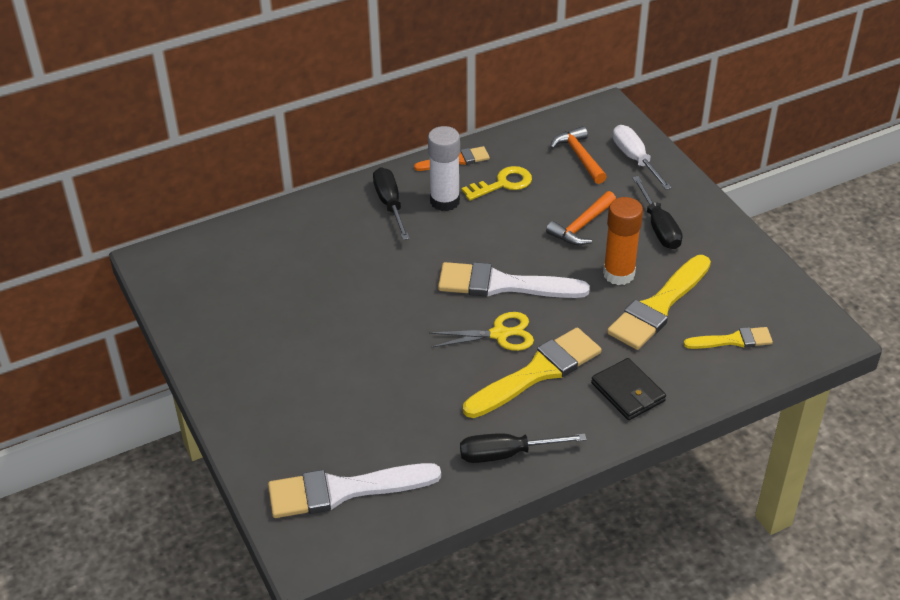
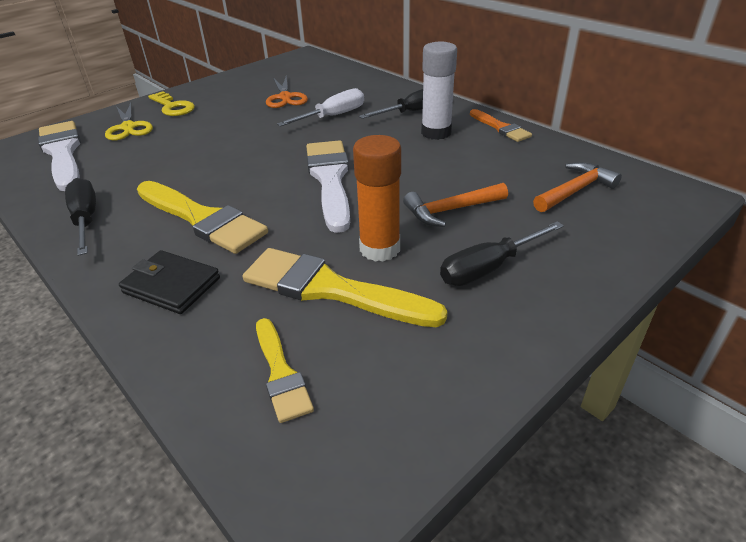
camera: 75 degrees right, 5 degrees down
(291, 293) = (285, 97): none -> orange scissors
(499, 334) = (256, 189): yellow scissors -> yellow scissors (128, 127)
(503, 184) = (486, 155): yellow key -> yellow key (173, 107)
(581, 226) = (450, 210): orange hammer -> orange hammer turned 45 degrees counterclockwise
(628, 392) = (171, 285): black wallet -> black wallet turned 75 degrees clockwise
(635, 159) = (610, 229): white screwdriver -> white screwdriver (333, 116)

